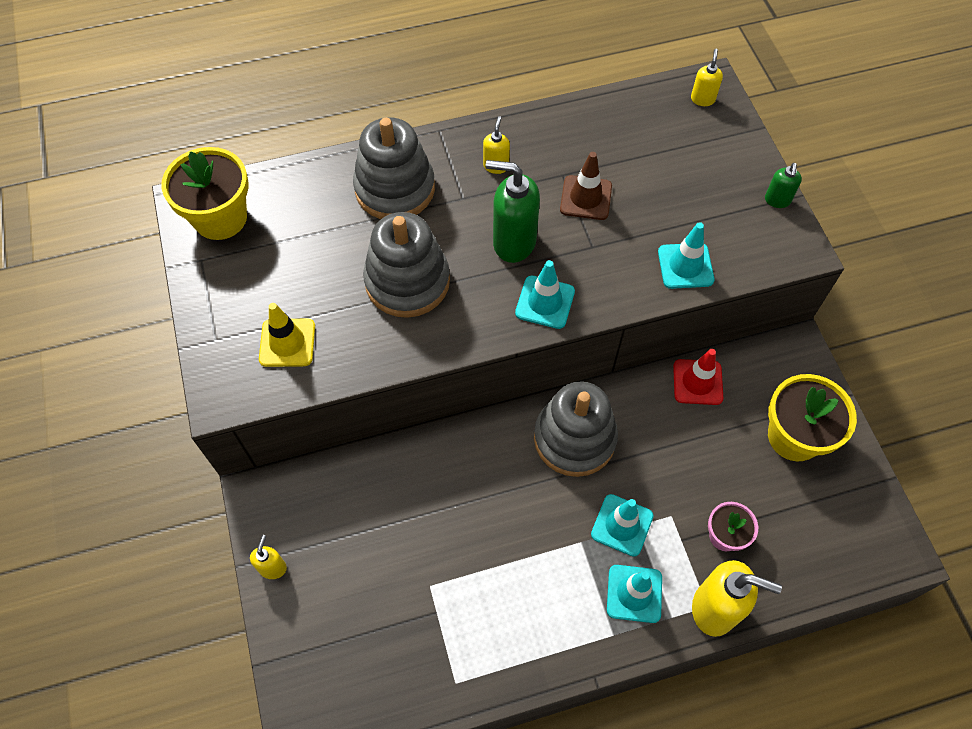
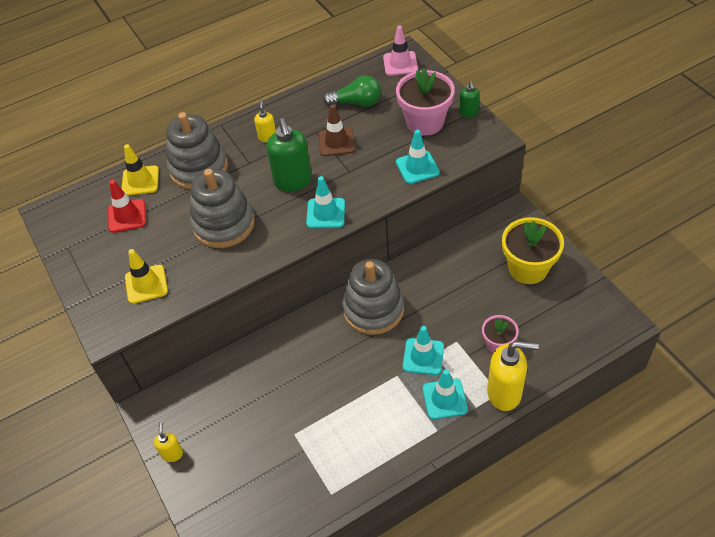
camera: 10 degrees left, 10 degrees down
(220, 218) = (75, 217): yellow flower pot -> none
(315, 187) = (140, 181): none -> yellow traffic cone
(513, 242) = (293, 181): green soap dispenser -> green soap dispenser turned 105 degrees counterclockwise
(628, 144) = (356, 103): none -> green light bulb
(697, 382) = (450, 251): red traffic cone -> red traffic cone (127, 216)
(702, 99) = (400, 64): yellow soap dispenser -> pink traffic cone
(713, 199) = (425, 122): none -> pink flower pot

